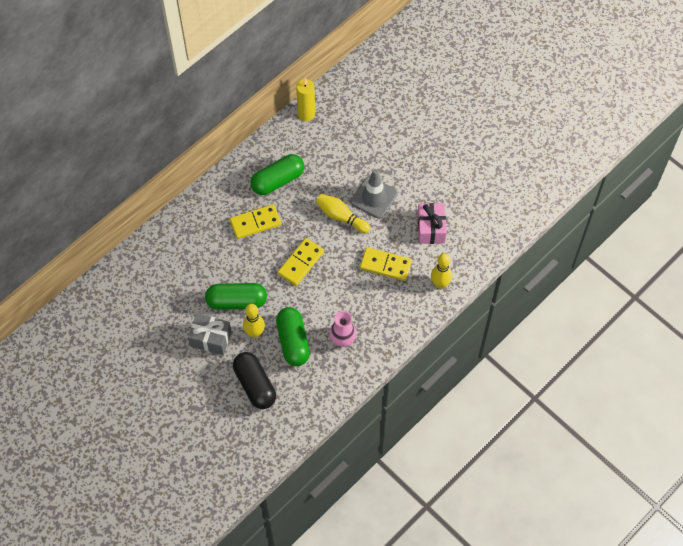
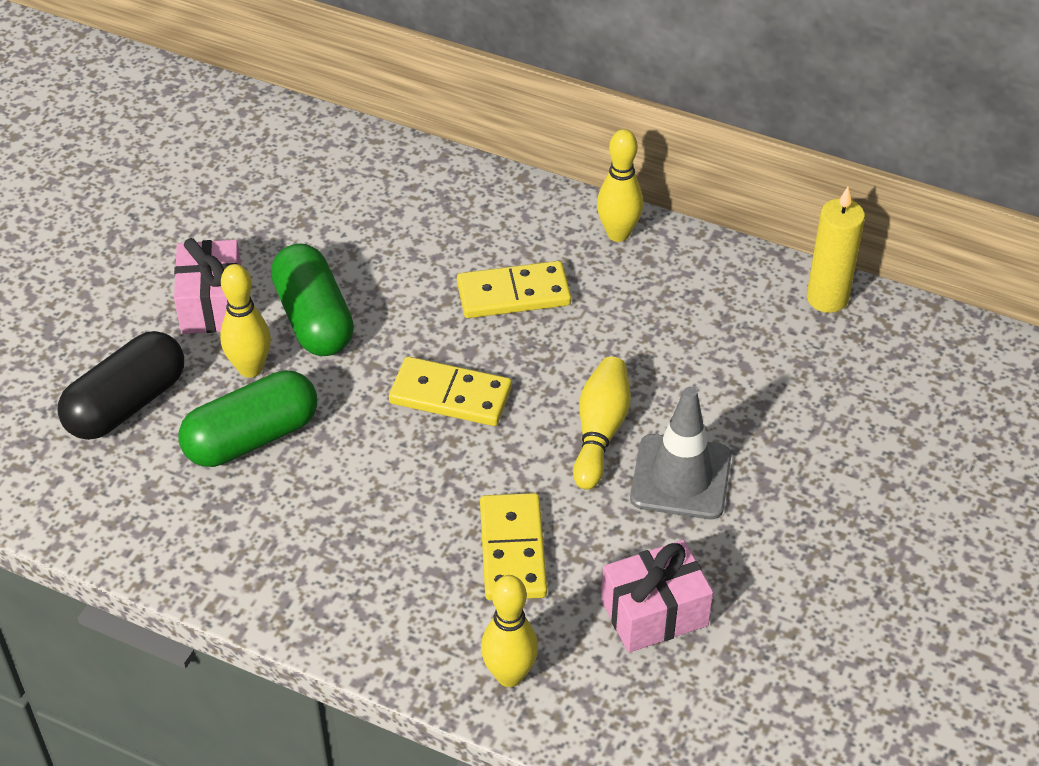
camera: 70 degrees right, 15 degrees down
(211, 339) = (212, 304): grey gift -> pink gift
(238, 173) = (618, 234): none -> yellow bowling pin
(255, 223) = (513, 294): yellow domino -> yellow domino turned 60 degrees counterclockwise
(278, 180) = (634, 300): green capsule -> none
(342, 338) = (290, 523): pink vase -> none

